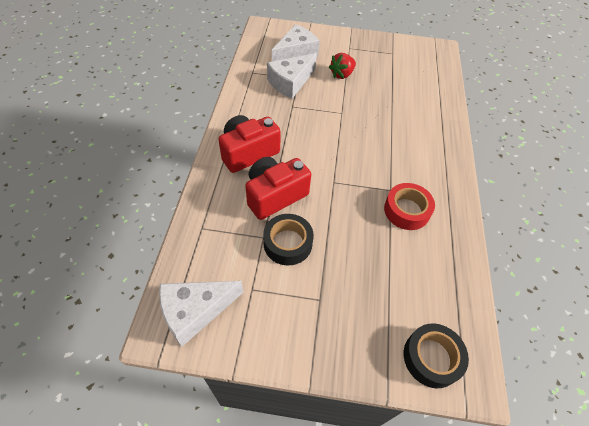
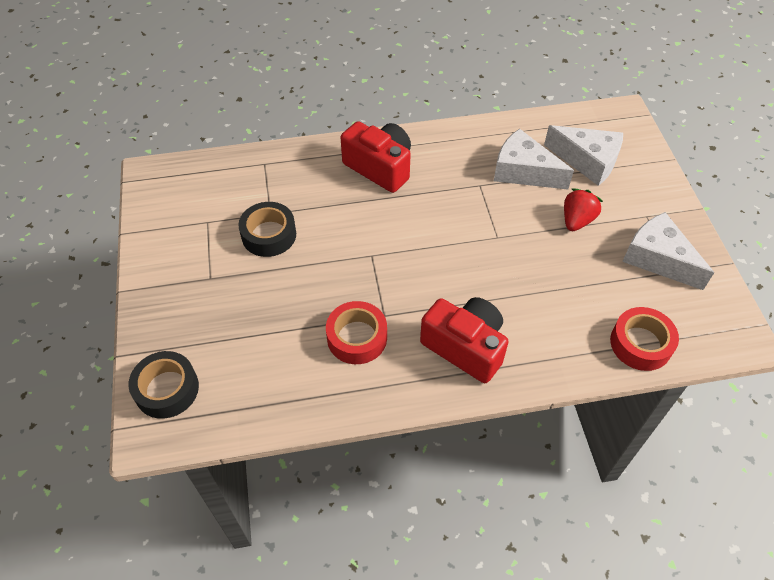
camera: 75 degrees right, 0 degrees up
(195, 311) = (173, 189): white cheese -> white cheese (658, 259)
(275, 195) = (328, 207): red camera -> red camera (465, 347)
(342, 75) = (576, 220): red strawberry -> red strawberry turned 90 degrees clockwise
(438, 83) = (640, 344): none -> red tape

